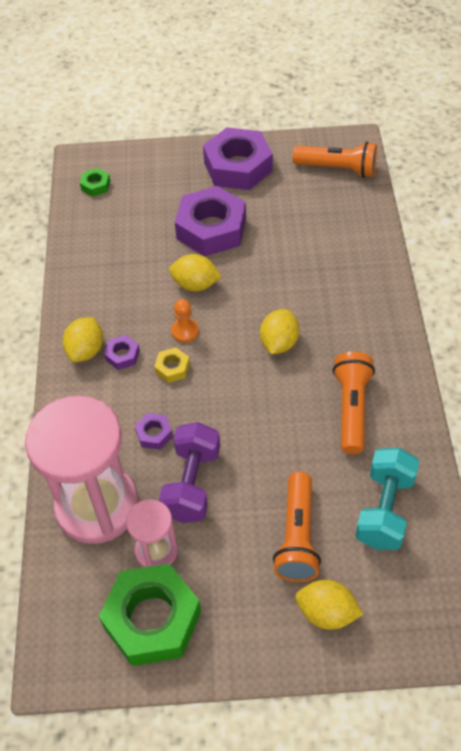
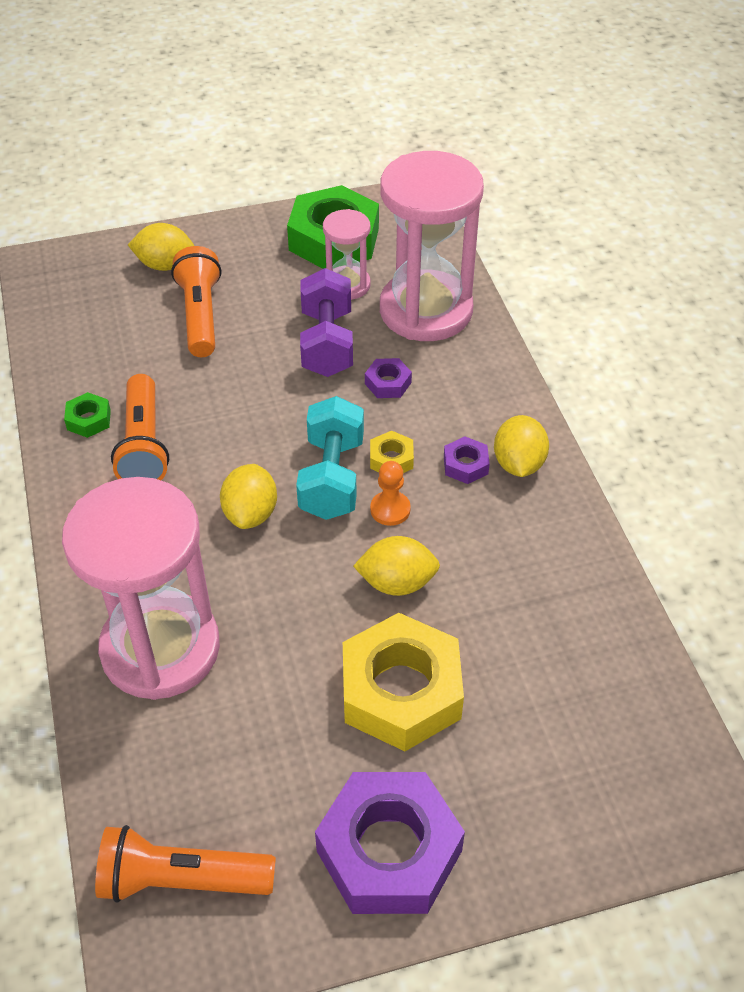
camera: 165 degrees right, 5 degrees down
(95, 185) = (650, 754): green nut -> green nut (89, 420)
(211, 229) = (401, 691): purple nut -> yellow nut
(344, 268) = (160, 648): none -> pink hourglass
(384, 509) = (104, 350): turquoise dumbbell -> turquoise dumbbell (332, 478)

